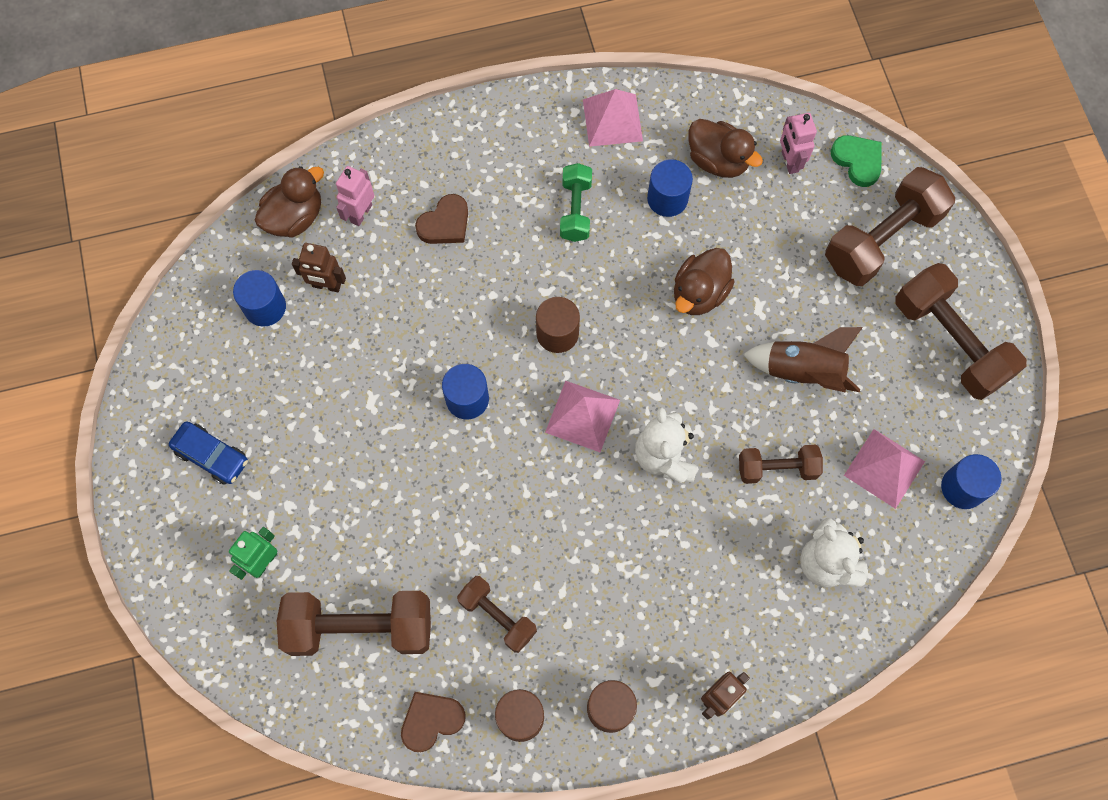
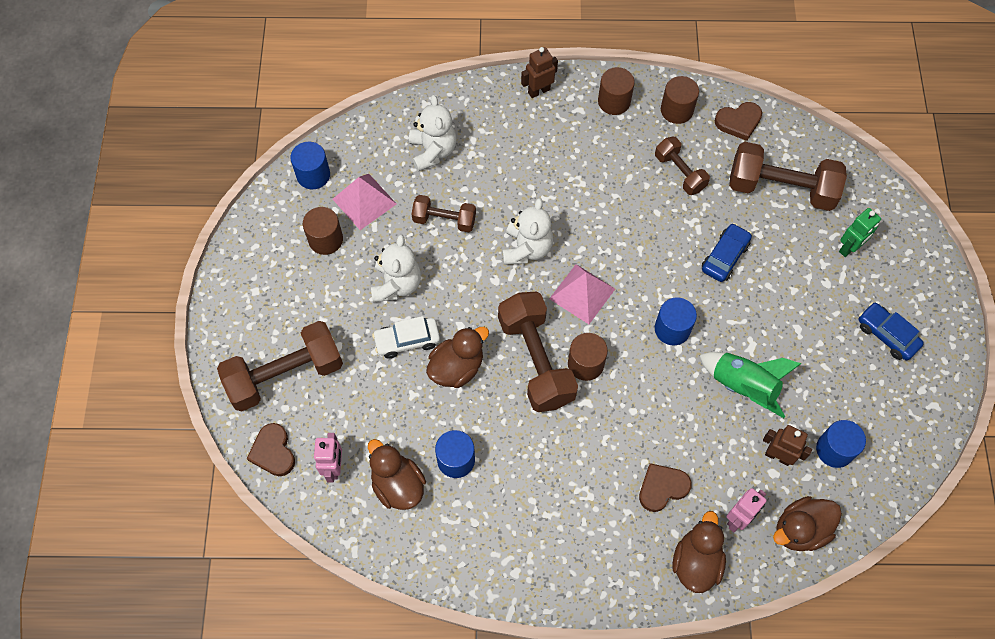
camera: 165 degrees left, 5 degrees down
(374, 352) = (743, 386): none -> green rocket
(398, 162) = (696, 562): none -> brown duck
(419, 508) = (725, 257): none -> blue car
(575, 210) = (541, 470): green dumbbell -> none
(612, 120) = (481, 553): pink pyramid -> none
(765, 309) = (407, 341): none -> white car
(802, 372) = (397, 284): brown rocket -> white teddy bear
(857, 161) = (273, 452): green heart -> brown heart
(908, 406) = (325, 239): none -> brown cylinder
(949, 342) = (271, 278): brown dumbbell -> brown dumbbell (536, 360)

